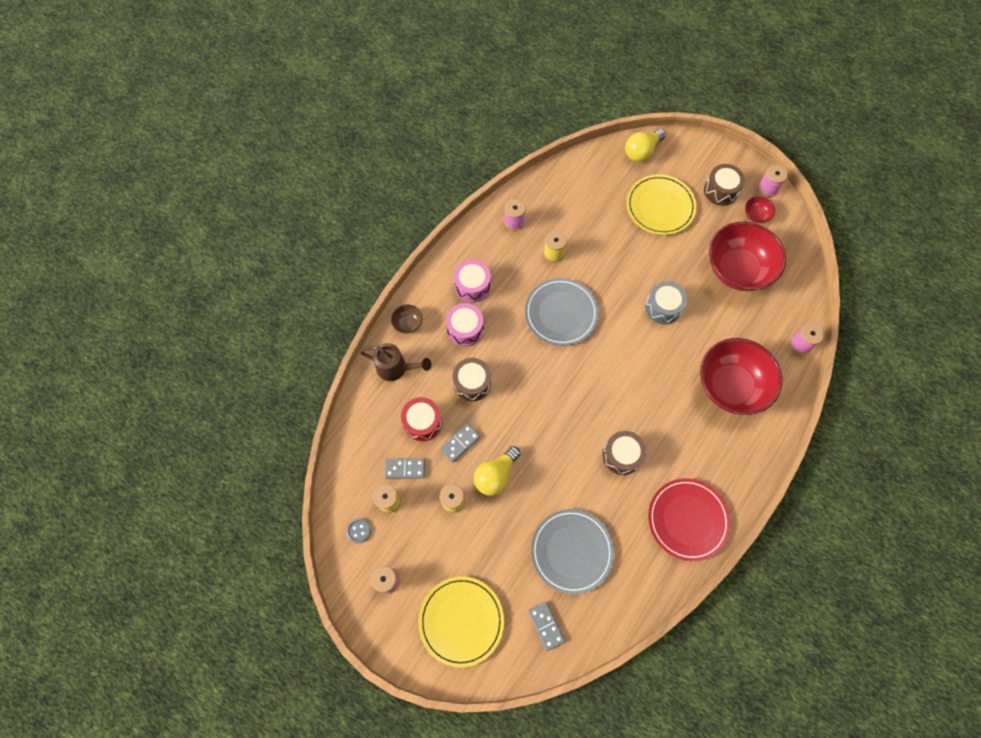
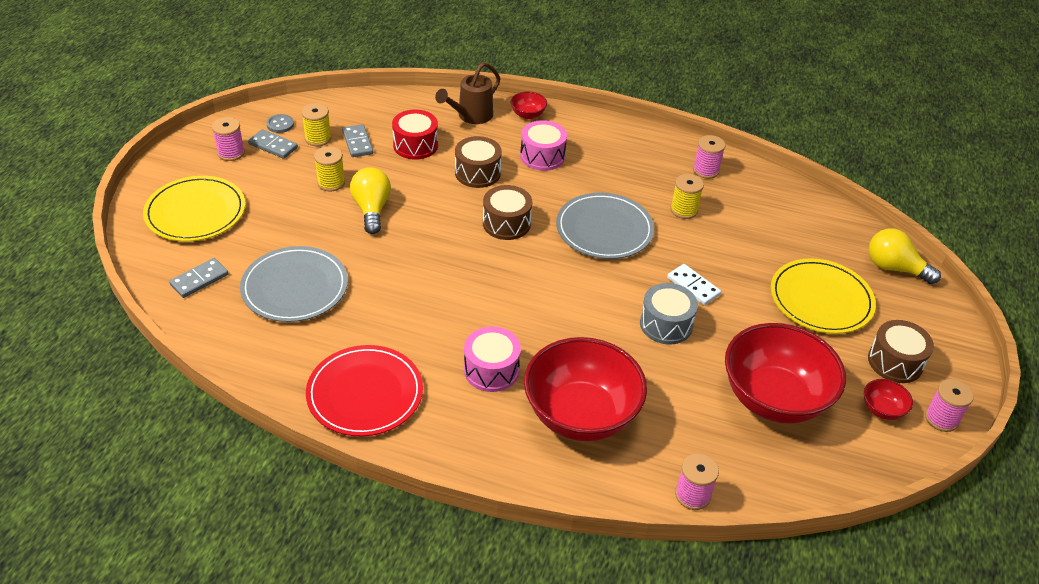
camera: 70 degrees right, 25 degrees down
(396, 368) = (471, 116): brown watering can -> brown watering can turned 45 degrees clockwise
(408, 323) = (528, 115): brown bowl -> red bowl
(460, 443) = (401, 176): grey domino -> grey domino (273, 146)
(472, 286) = (600, 152): pink drum -> pink drum (491, 370)
(495, 475) = (371, 209): yellow light bulb -> yellow light bulb turned 60 degrees clockwise
(621, 455) = (433, 314): brown drum -> brown drum (506, 223)
(631, 277) = (693, 286): none -> white domino

